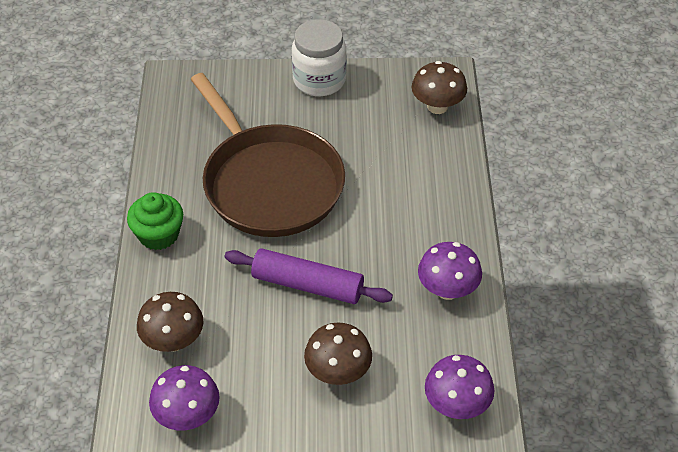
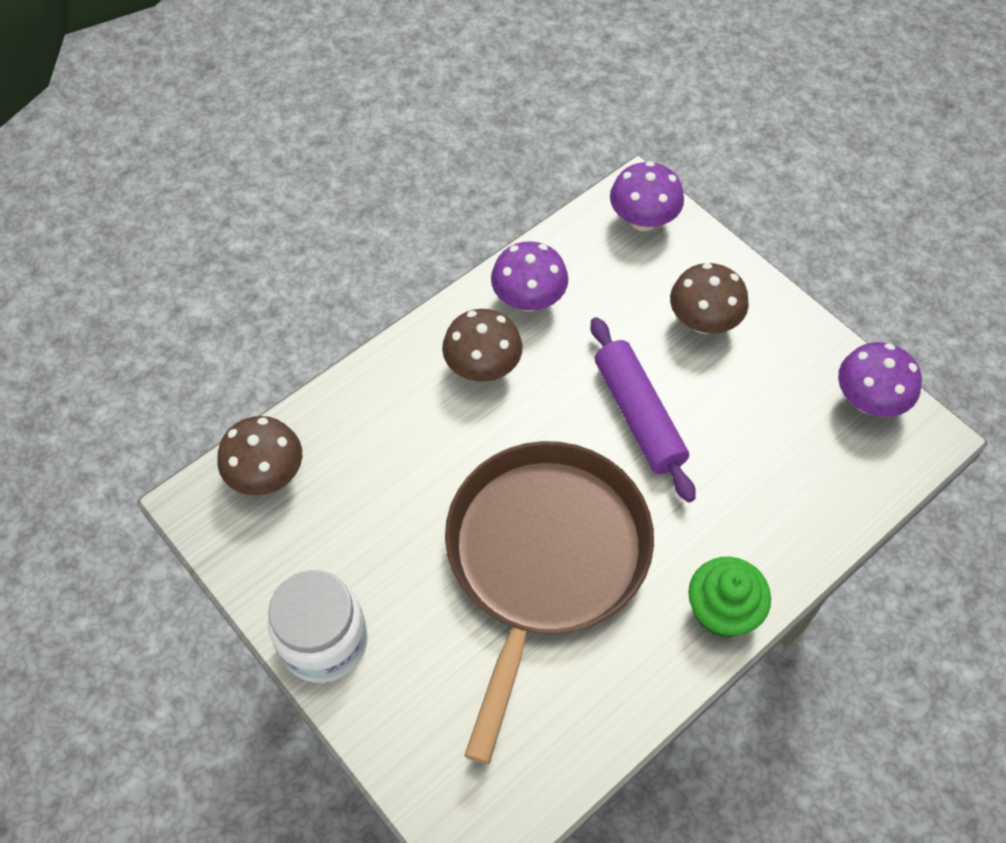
camera: 130 degrees left, 10 degrees up
(173, 341) = (817, 478): brown mushroom -> brown mushroom (483, 367)

